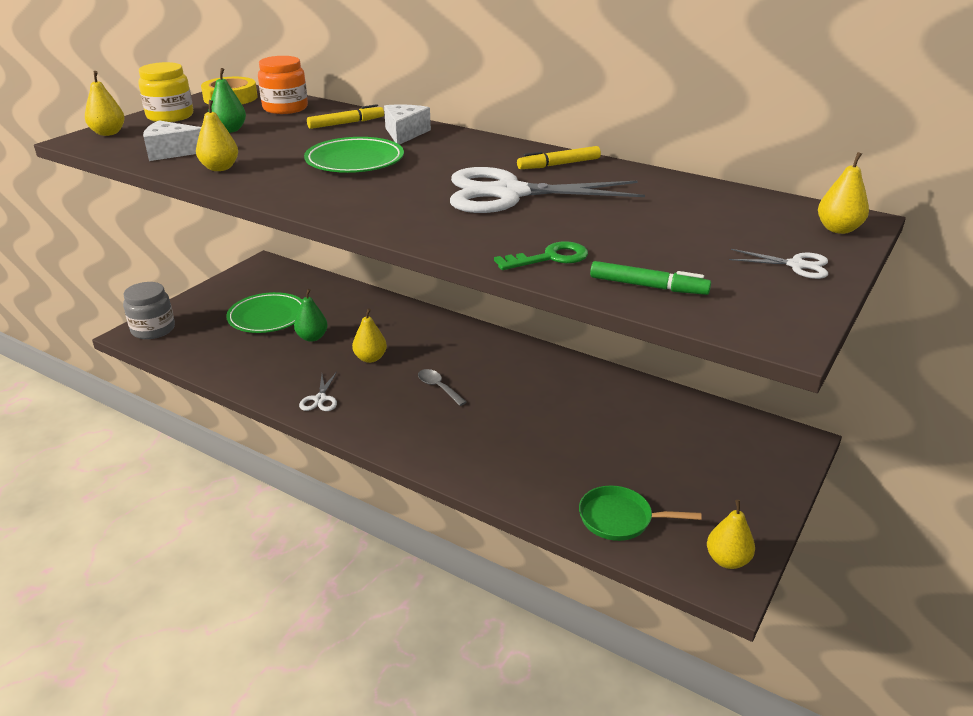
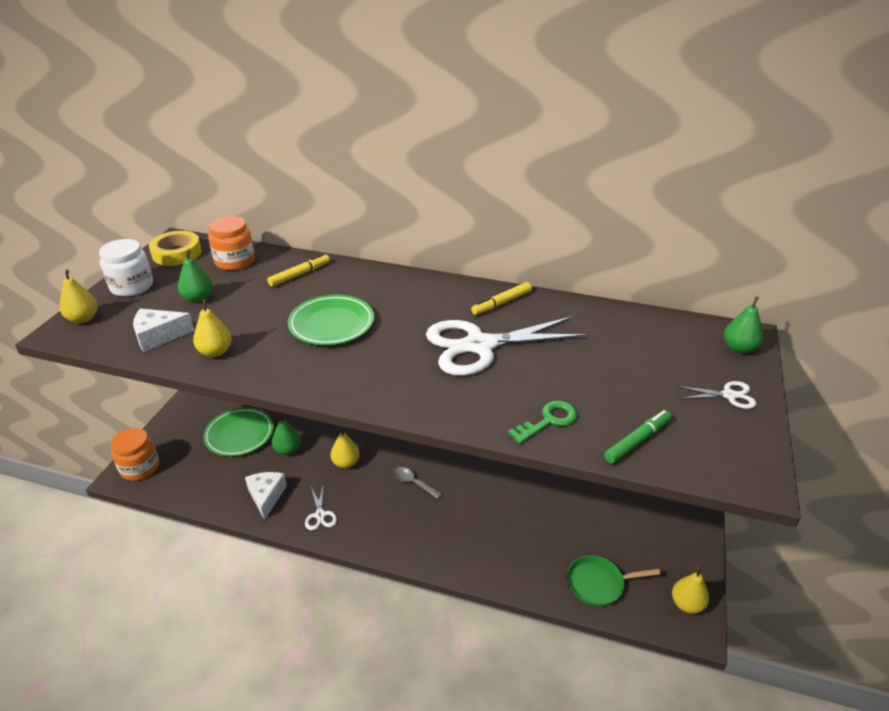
camera: 15 degrees left, 5 degrees up
(153, 329) = (140, 467): grey jar -> orange jar
(170, 116) = (132, 286): yellow jar -> white jar
(405, 133) = (357, 281): white cheese -> white cheese (266, 497)
(648, 286) = (637, 441): green marker -> green marker turned 45 degrees counterclockwise
(838, 229) = (739, 348): yellow pear -> green pear

